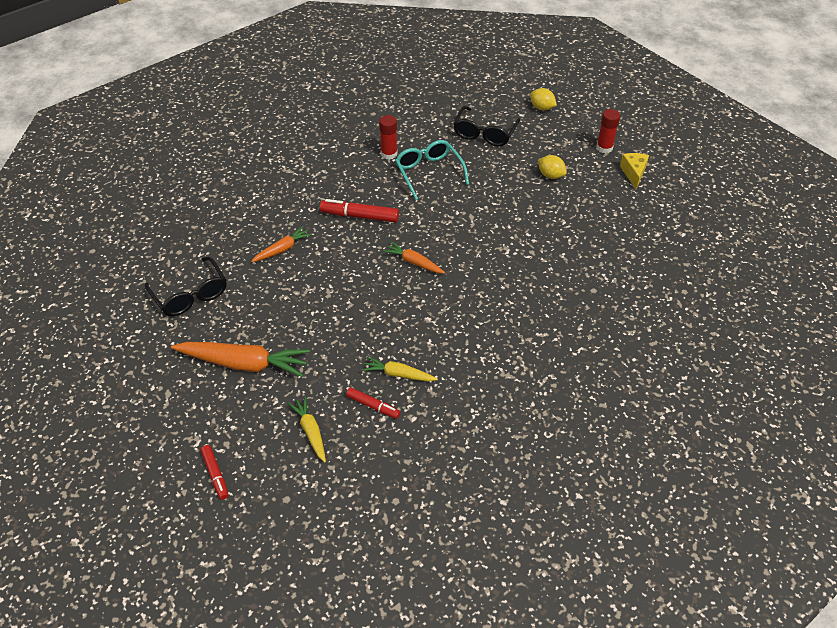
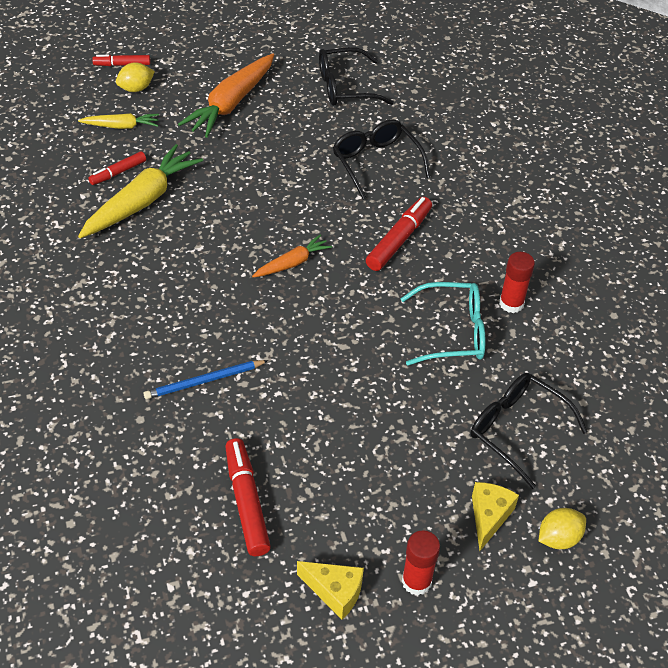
camera: 110 degrees right, 0 degrees up
(282, 249) = (376, 163): orange carrot -> black glasses
(398, 374) = (142, 201): yellow carrot -> yellow carrot, size x1.85
(543, 270) = (204, 381): none -> blue pencil
(547, 132) = (489, 517): none -> yellow cheese
(550, 175) = (382, 473): yellow lemon -> yellow lemon (136, 89)
(611, 222) = (246, 502): none -> red marker

